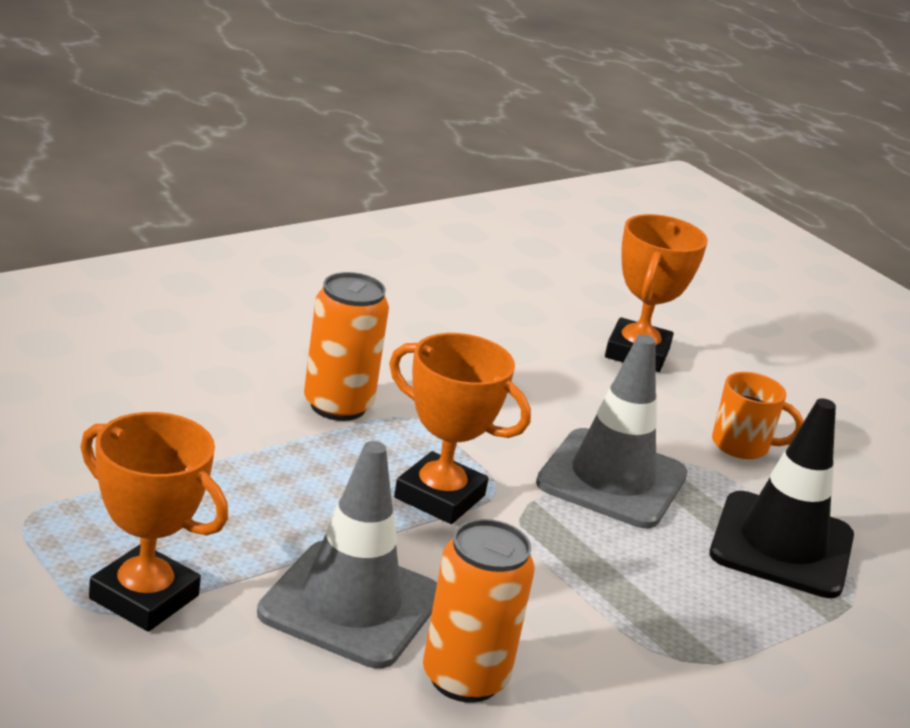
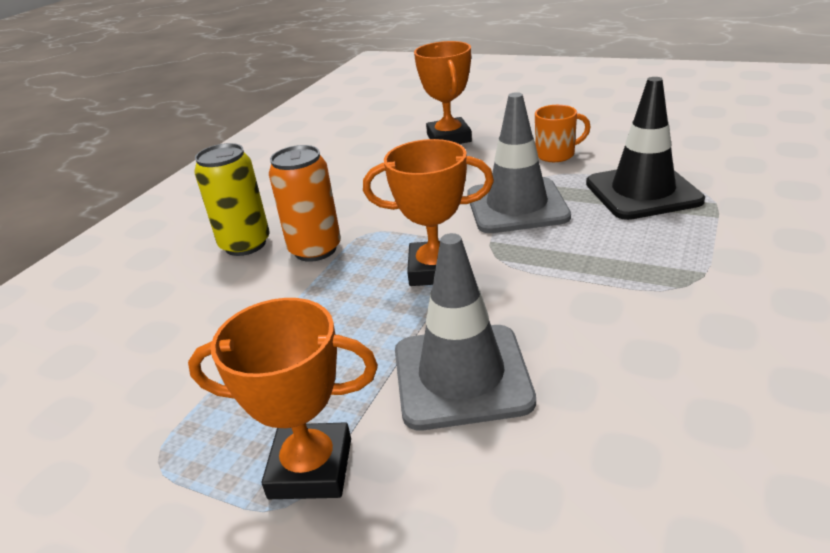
camera: 20 degrees left, 5 degrees up
(271, 359) = (245, 244): none -> yellow can
(464, 678) = (590, 381): orange can -> none

